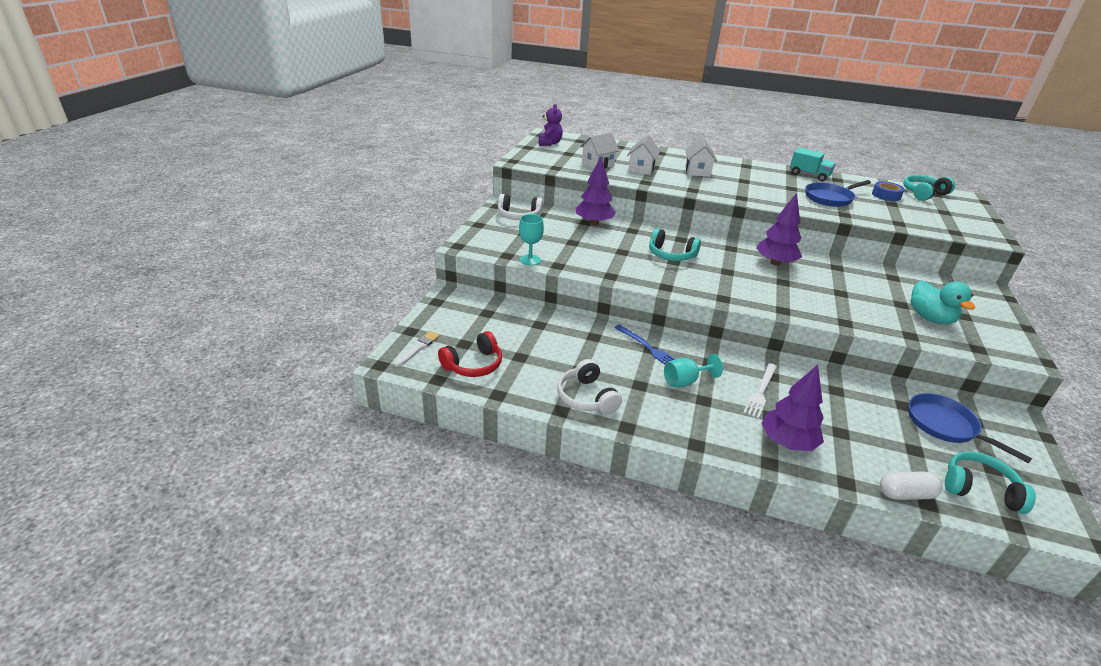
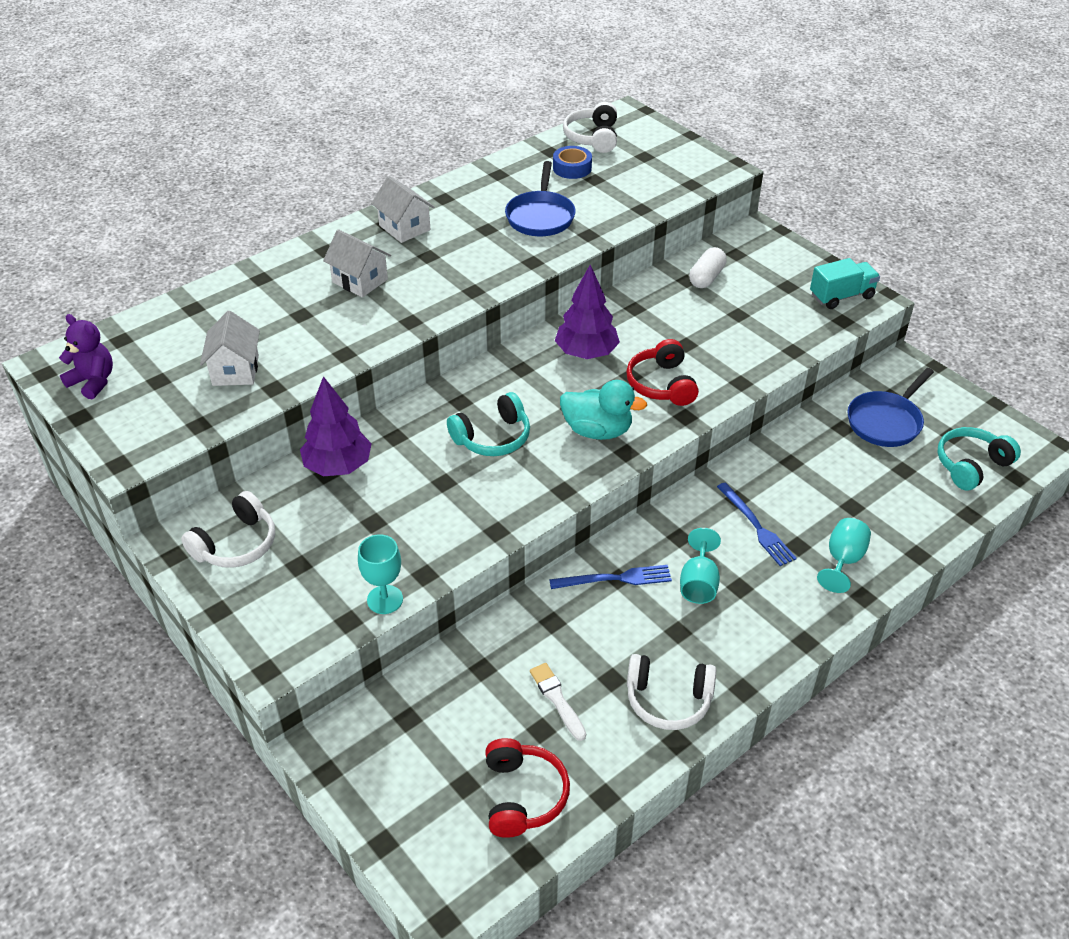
camera: 55 degrees left, 10 degrees up
(418, 348) = (435, 851): white brush -> white brush (557, 700)
(641, 169) = (297, 332): white house -> white house (404, 228)
(761, 391) = (756, 526): white fork -> blue fork
(787, 442) = (843, 560): purple tree -> turquoise goblet
(794, 294) = (661, 384): none -> red headphones
(809, 175) = (466, 189): turquoise truck -> turquoise truck (841, 296)
(905, 494) = (952, 522): white capsule -> white capsule (706, 277)
(923, 194) = (593, 137): turquoise headphones -> white headphones
(930, 318) = (775, 313): turquoise duck -> turquoise duck (597, 430)
(945, 426) = (886, 421): blue pan -> blue pan turned 45 degrees counterclockwise

